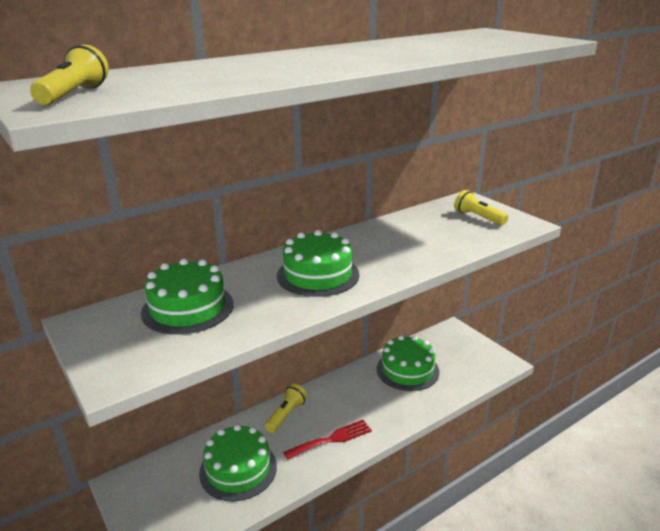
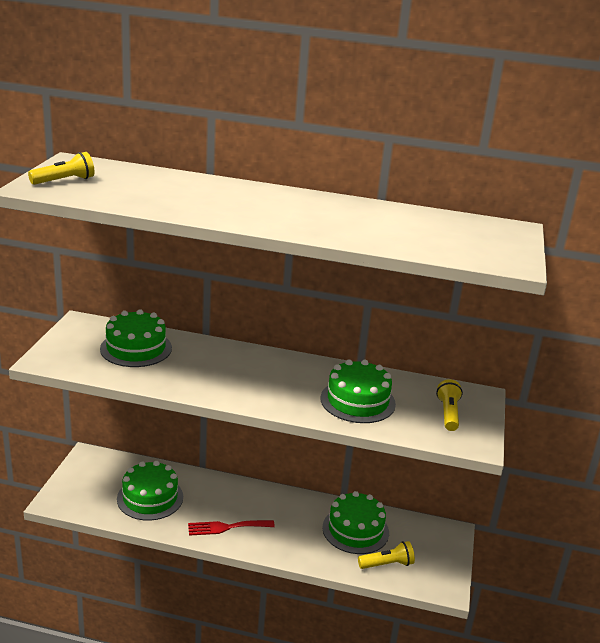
camera: 45 degrees right, 0 degrees up
(286, 414) = (225, 491): yellow flashlight -> yellow flashlight (387, 564)
(318, 275) = (239, 376): green cake -> green cake (357, 401)
(332, 439) = (226, 527): red fork -> red fork turned 150 degrees clockwise

